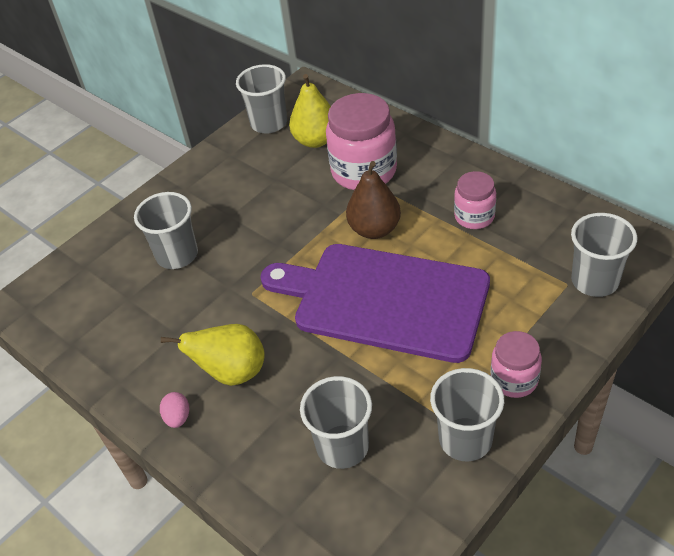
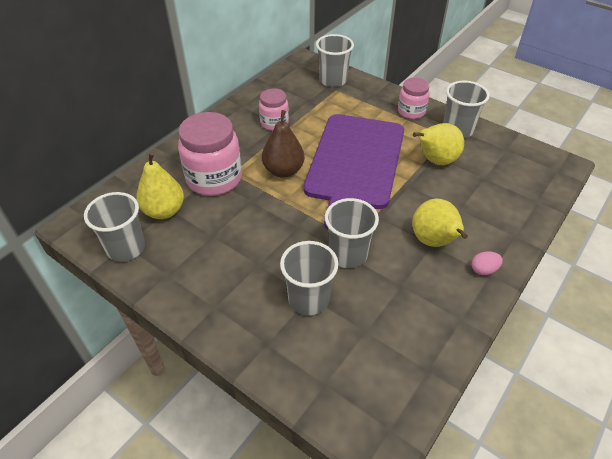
camera: 100 degrees left, 0 degrees up
(342, 446) = (479, 179): grey cup -> grey cup (348, 254)
(387, 396) = (435, 161): none -> yellow pear

